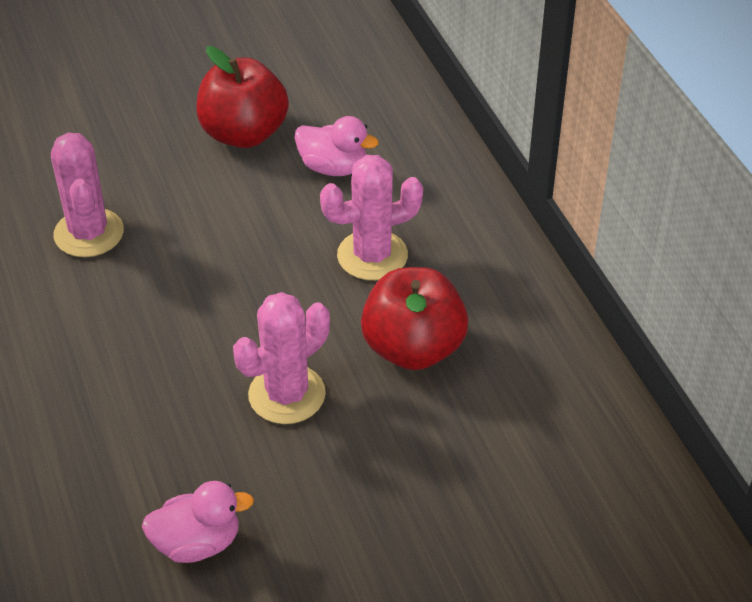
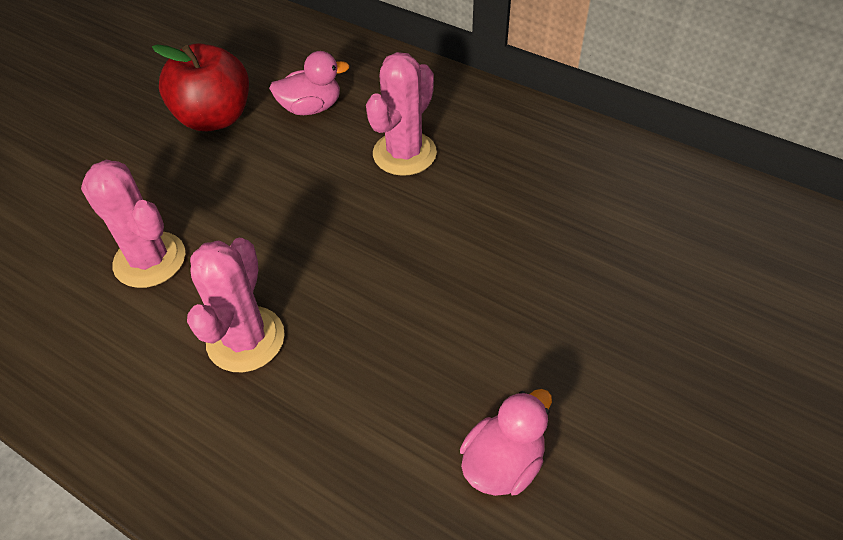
camera: 35 degrees left, 5 degrees up
(287, 394) = (447, 292): pink cactus -> pink cactus (245, 339)
(413, 348) = (503, 202): red apple -> none

